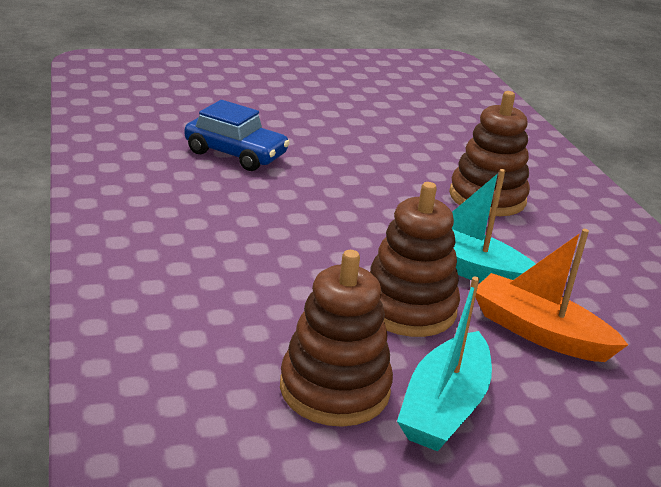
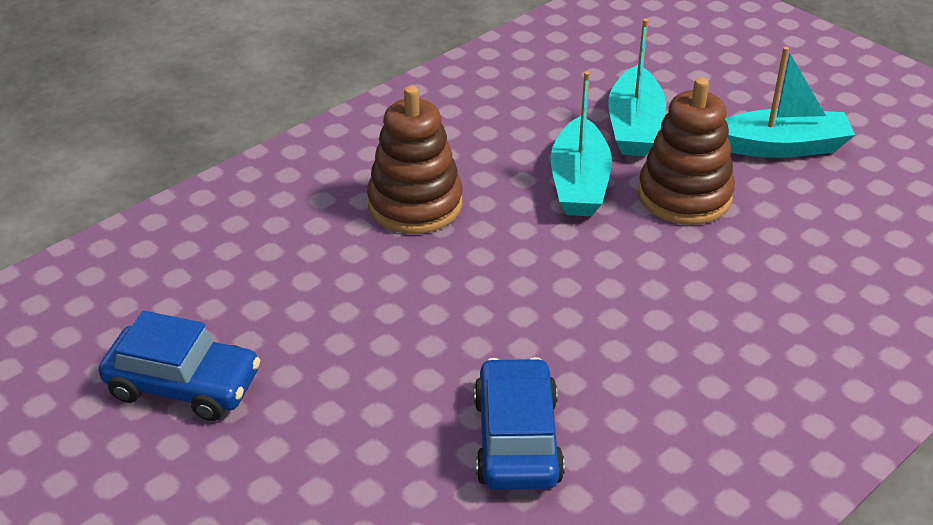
camera: 115 degrees left, 10 degrees up
(334, 389) = (830, 198): brown stacking toy -> none
(374, 100) = (183, 385): none -> blue car
(539, 332) = (634, 126): orange boat -> turquoise boat

